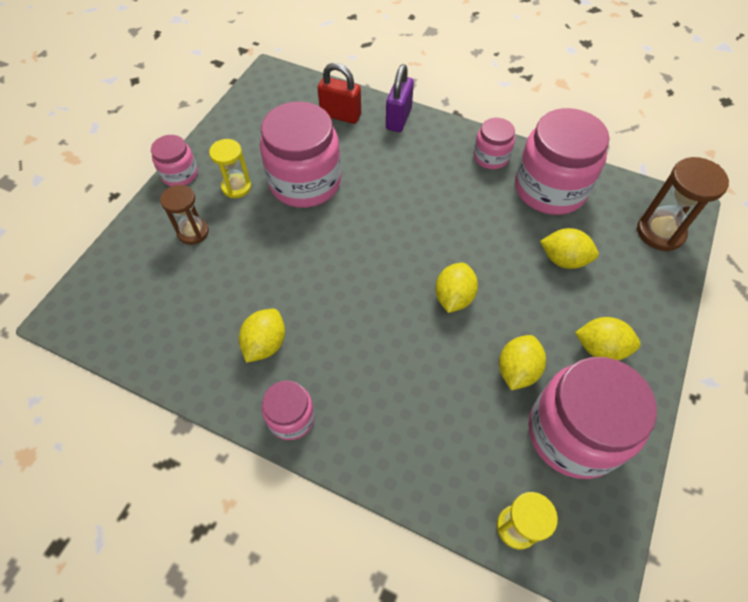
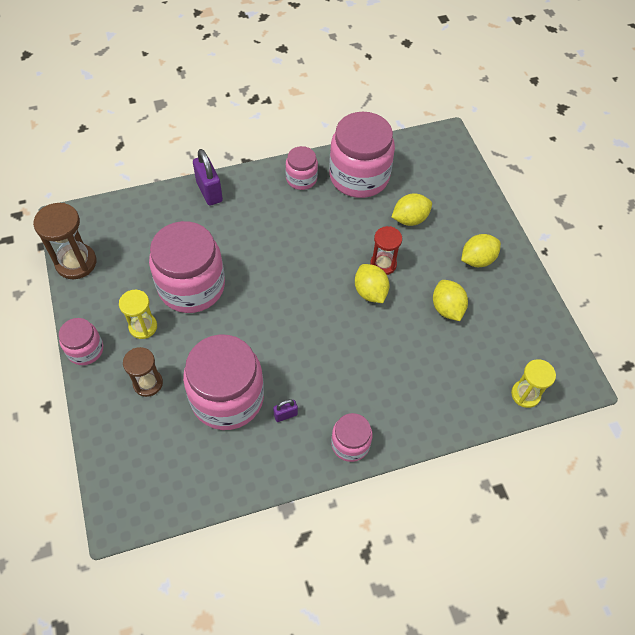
camera: 45 degrees left, 0 degrees up
(265, 344) = (285, 415): yellow lemon -> purple padlock
(340, 115) = (163, 217): red padlock -> none
(493, 281) = (383, 264): none -> red hourglass
(573, 433) = (506, 320): pink jar -> pink jar (227, 397)
(660, 232) = (446, 162): brown hourglass -> brown hourglass (76, 263)

